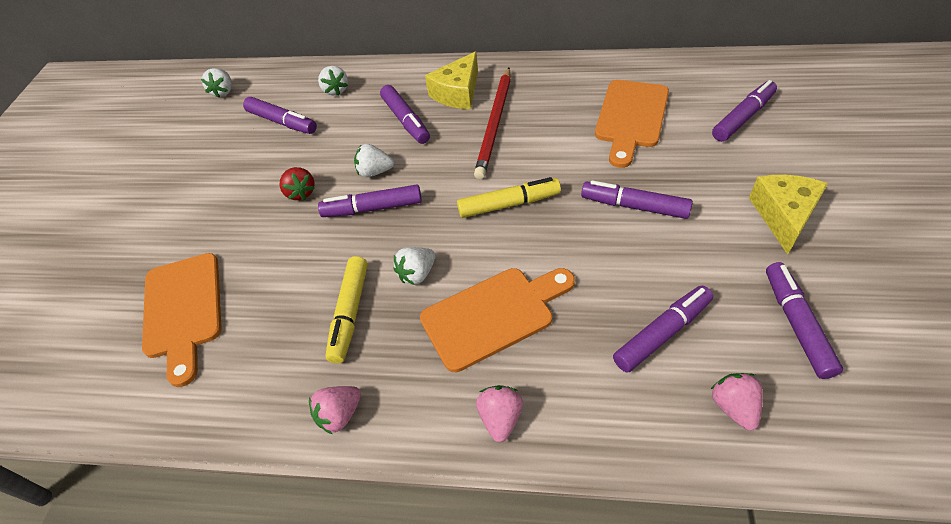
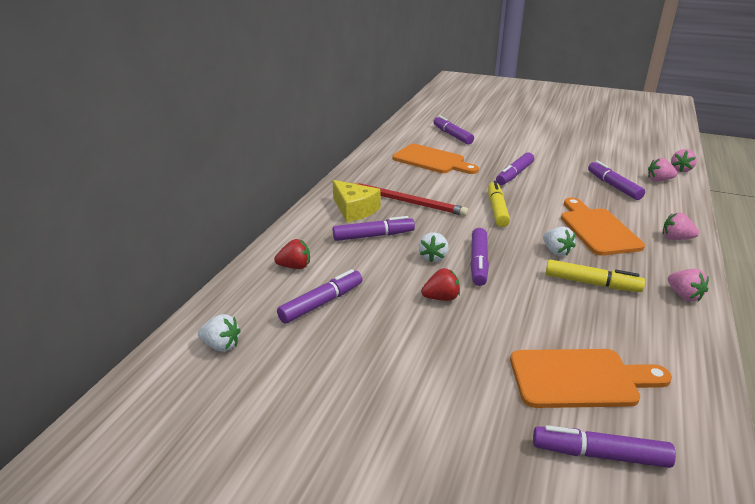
camera: 80 degrees left, 20 degrees down
(335, 90) = (295, 266): white strawberry -> red strawberry
(783, 216) = (535, 144): yellow cheese -> none
(796, 324) = (608, 157): purple marker -> purple marker (599, 454)
(819, 453) = (681, 170): none -> pink strawberry

